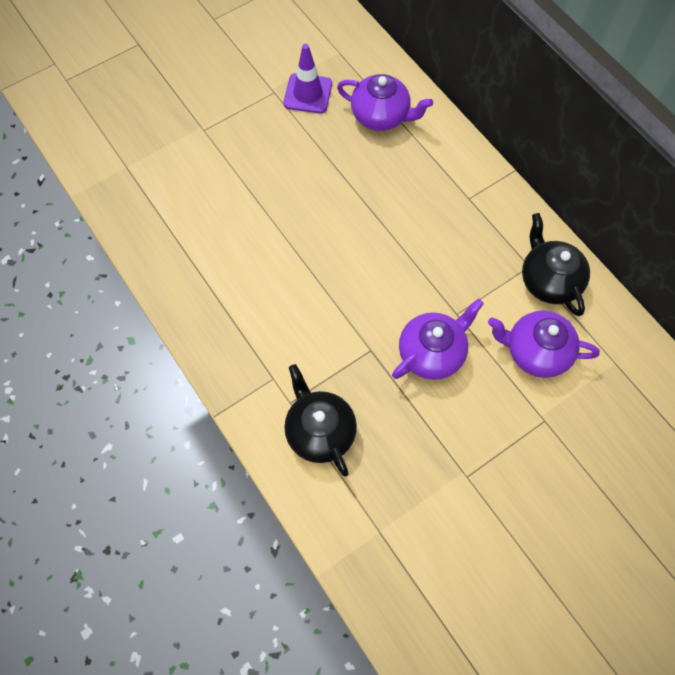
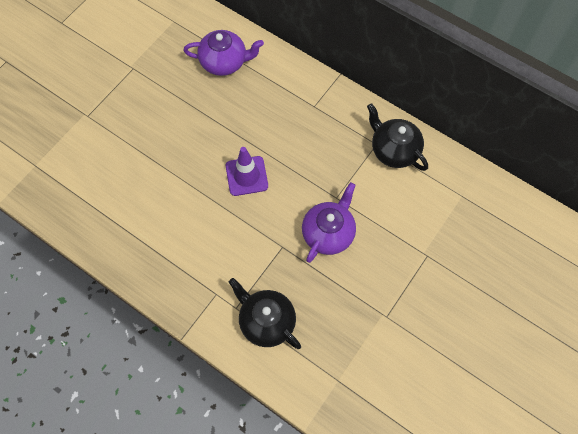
camera: 20 degrees left, 0 degrees up
(308, 93) = (160, 61): purple traffic cone -> purple traffic cone (246, 176)
(535, 352) = (403, 207): purple teapot -> none

